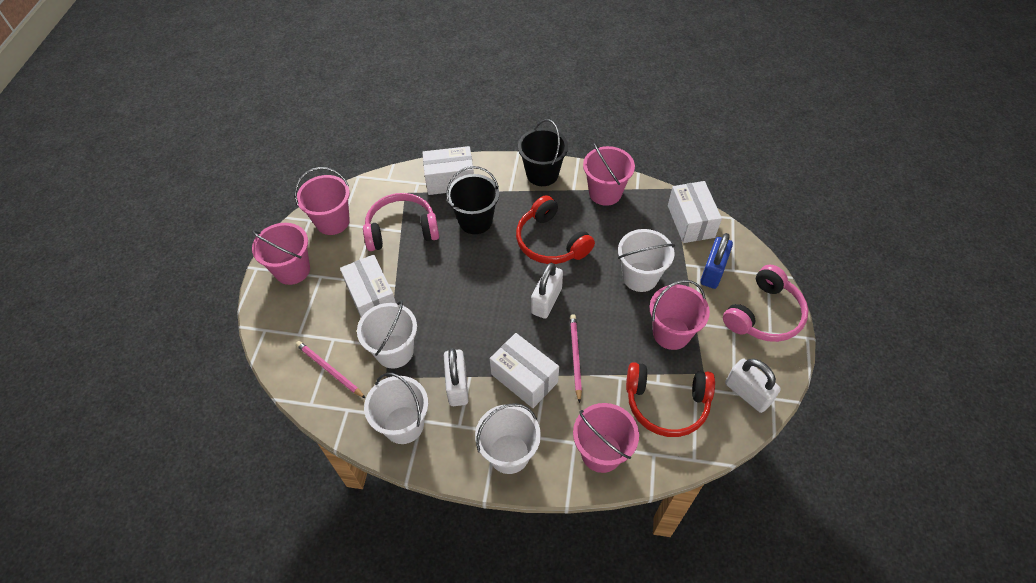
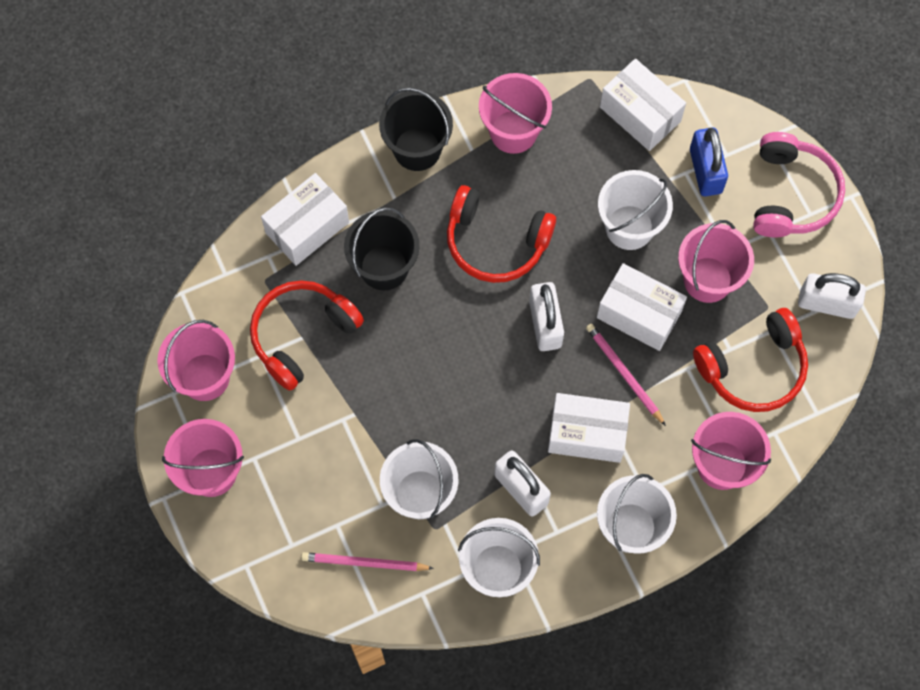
camera: 35 degrees left, 15 degrees up
(372, 298) = (340, 447): white box -> white box (639, 314)
(401, 230) = (302, 335): pink headphones -> red headphones

